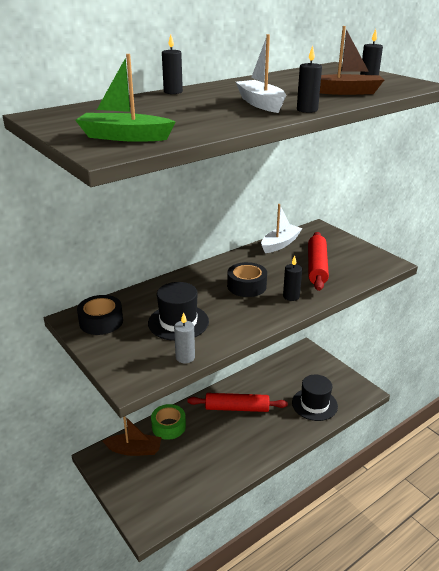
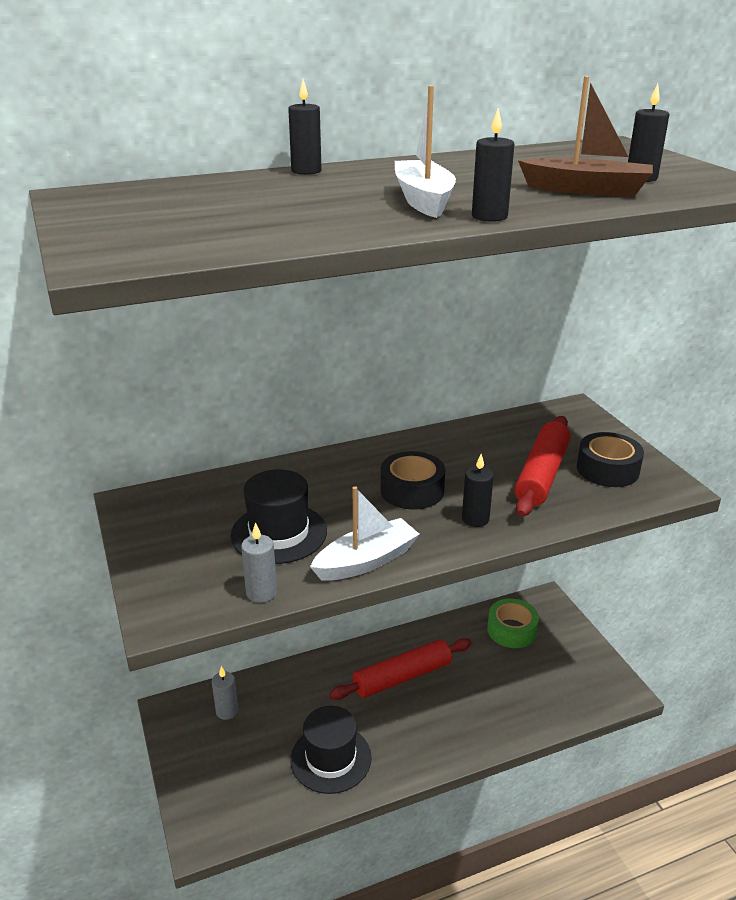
camera: 15 degrees right, 0 degrees up
(101, 321) = (168, 513): black tape -> black tape (607, 469)
(124, 137) = (156, 239): green boat -> none
(134, 450) = (227, 711): brown boat -> grey candle
(168, 426) = (289, 685): green tape -> green tape (511, 630)
(237, 408) = (402, 677): red rolling pin -> red rolling pin turned 45 degrees counterclockwise
(280, 244) = (498, 428): white boat -> white boat (366, 561)
(314, 404) = (529, 696): black hat -> black hat (331, 758)

